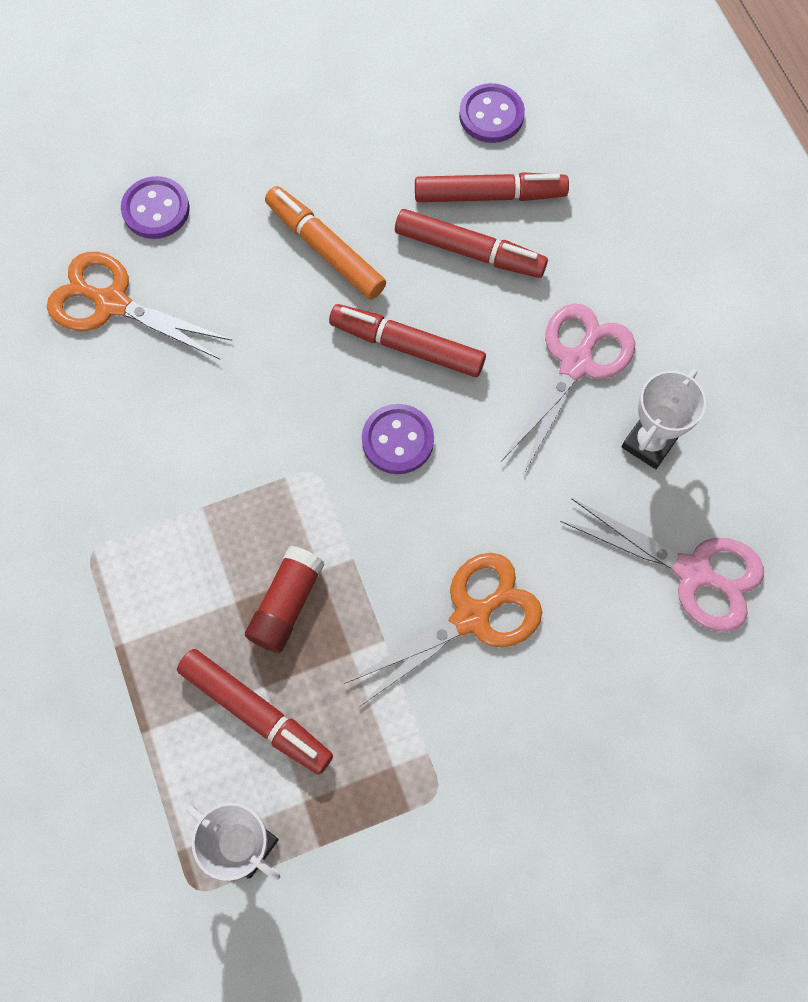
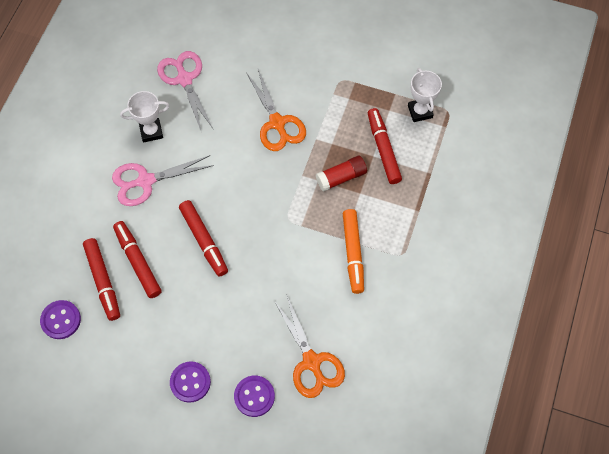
camera: 140 degrees left, 5 degrees down
(325, 249) = (197, 312): orange marker -> orange marker (353, 253)
(397, 440) = (244, 205): purple button -> purple button (190, 382)
(471, 617) = (277, 123): orange scissors -> orange scissors turned 120 degrees counterclockwise
(489, 195) = (103, 281): red marker -> red marker turned 150 degrees counterclockwise

